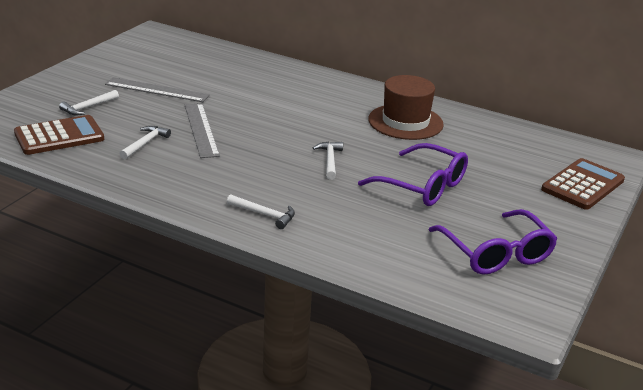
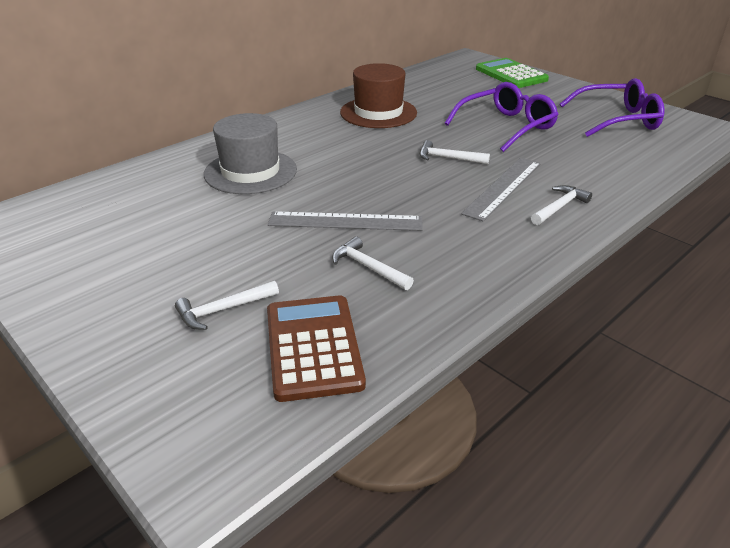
camera: 70 degrees left, 5 degrees up
(88, 107) = (223, 310): white hammer -> white hammer turned 90 degrees clockwise
(157, 90) = (204, 242): grey ruler -> grey ruler (503, 187)
(257, 88) = (250, 172): none -> grey hat
(583, 185) = (511, 74): brown calculator -> green calculator

